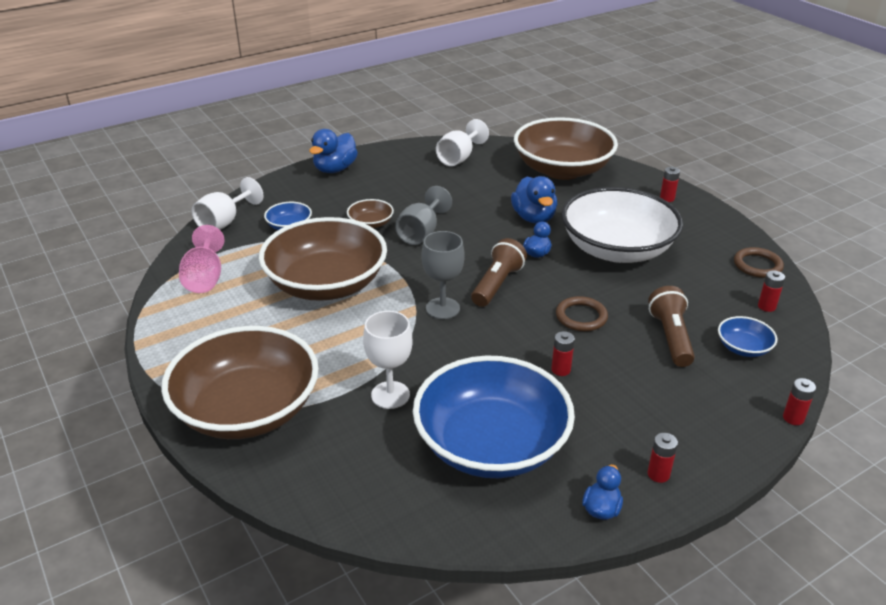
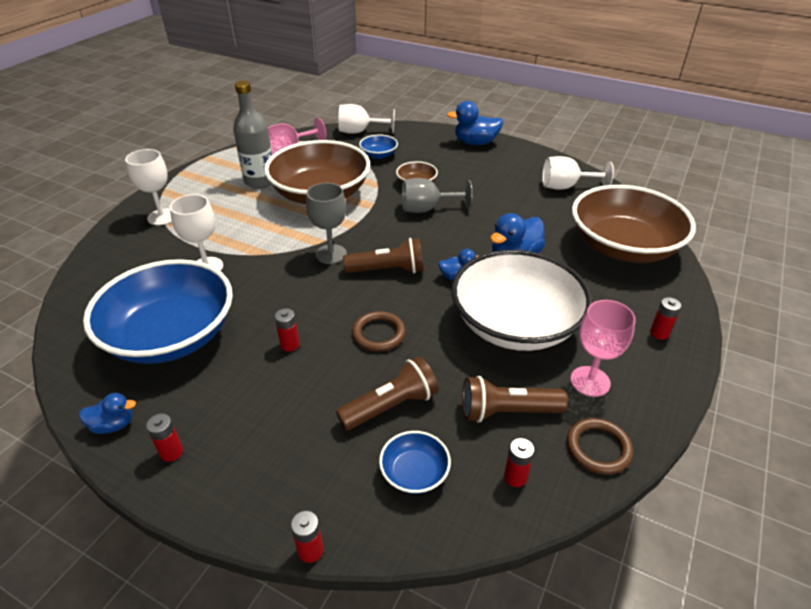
camera: 60 degrees right, 5 degrees up
(247, 410) = (162, 217): brown bowl -> white goblet
(250, 317) = (260, 181): none -> grey bottle
(696, 243) = (590, 381): none -> pink goblet
(706, 287) = (507, 411): none -> brown flashlight

